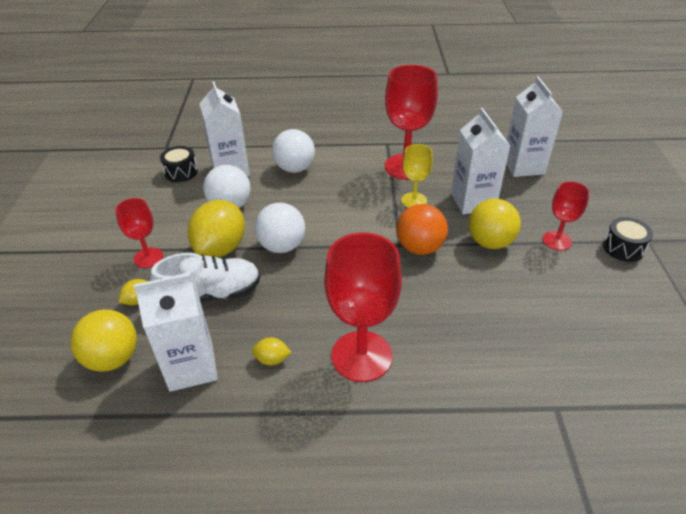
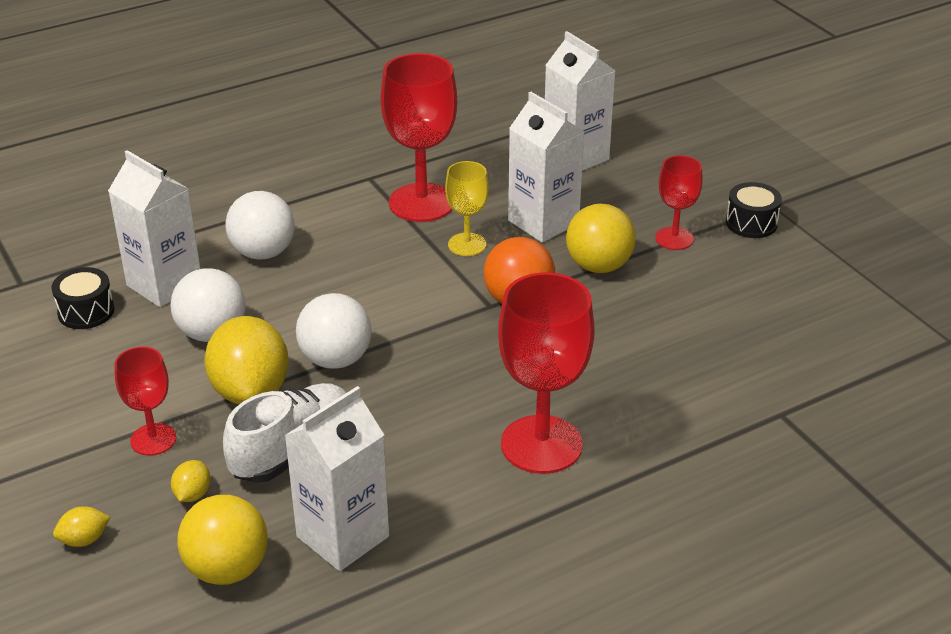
camera: 30 degrees left, 5 degrees down
(272, 359) = (437, 489): yellow lemon -> yellow lemon (84, 540)

